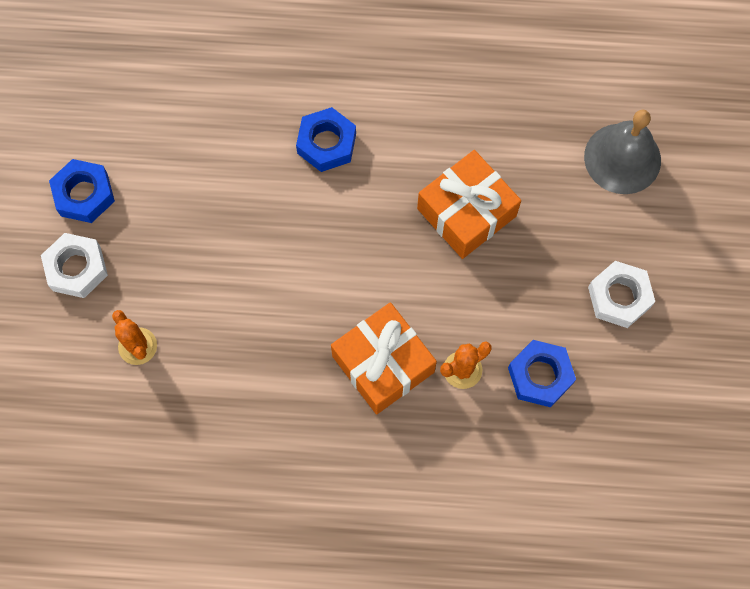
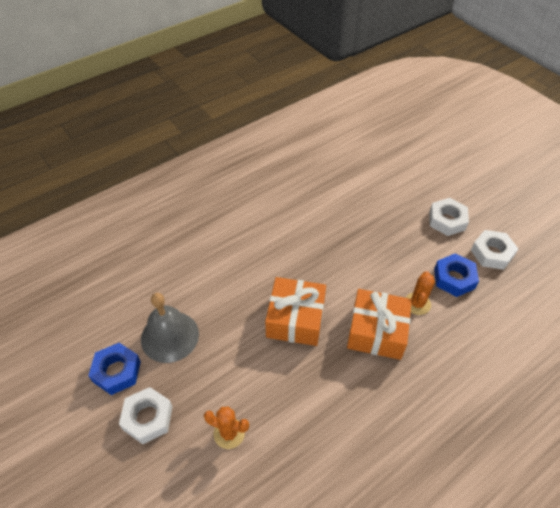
camera: 40 degrees left, 20 degrees down
(326, 143) = (240, 250): blue nut -> none
(466, 212) = (341, 233): orange gift -> orange gift (295, 319)
(622, 158) = (384, 167): grey bell -> grey bell (170, 336)
(625, 383) = (492, 253): none -> white nut

